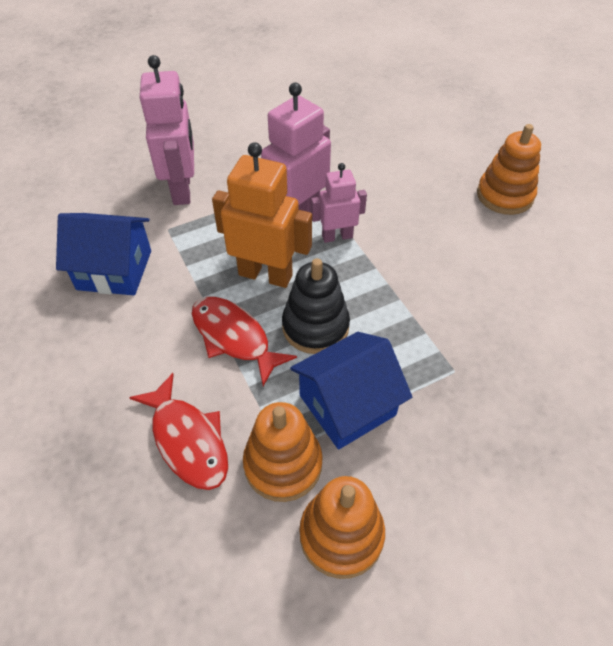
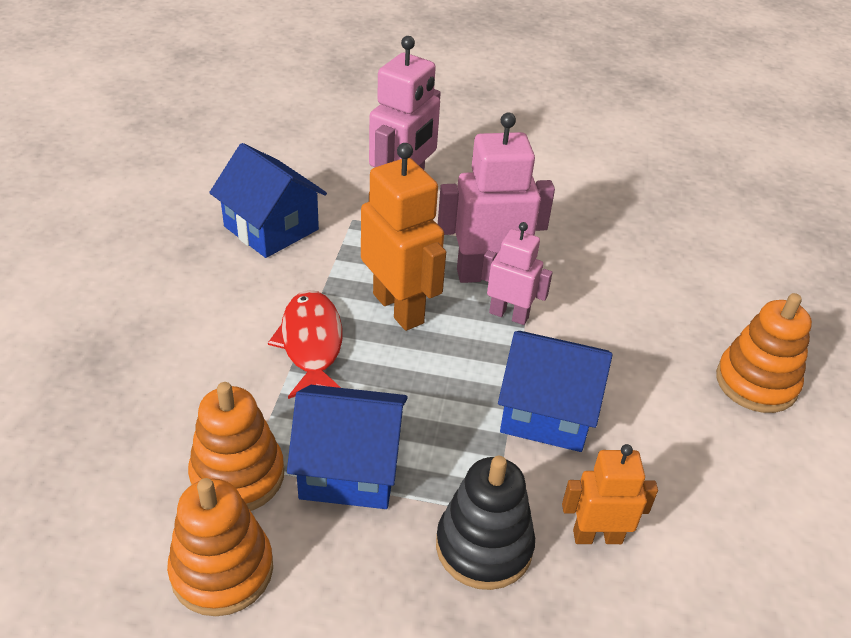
camera: 35 degrees right, 10 degrees down
(188, 440) = (183, 400): red fish -> none
(315, 327) = (396, 381): black stacking toy -> black stacking toy (484, 546)
(420, 286) = (547, 412): none -> blue house
(518, 344) = (597, 536): none -> orange robot

